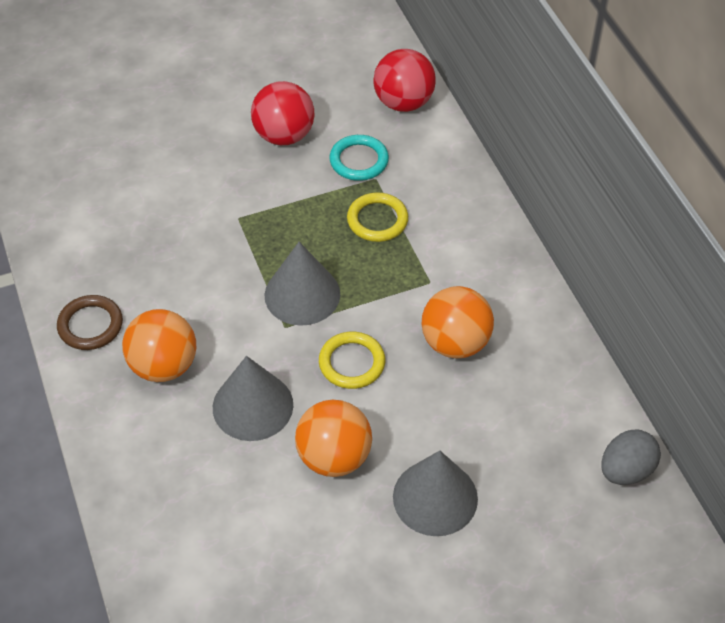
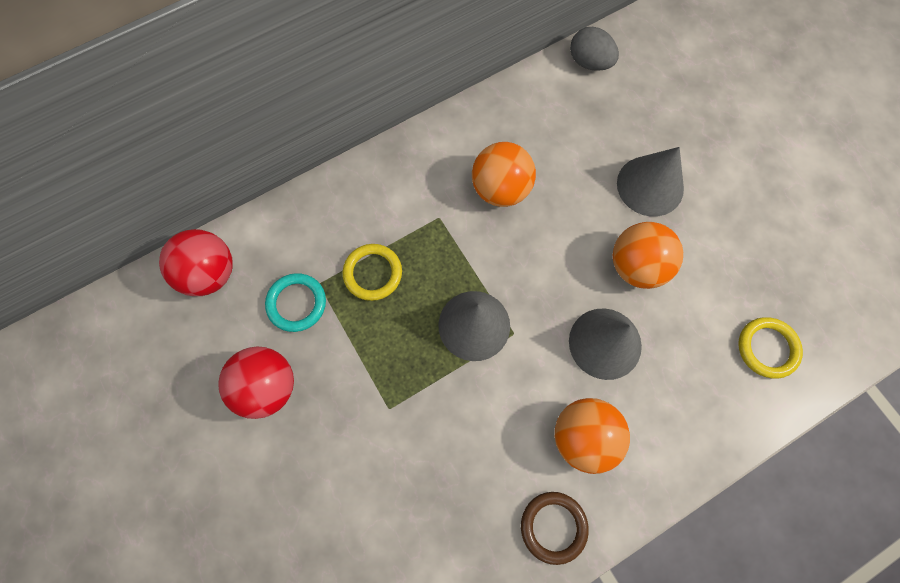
camera: 100 degrees left, 20 degrees up
(352, 363) = (540, 268): yellow ring -> yellow ring (767, 348)

